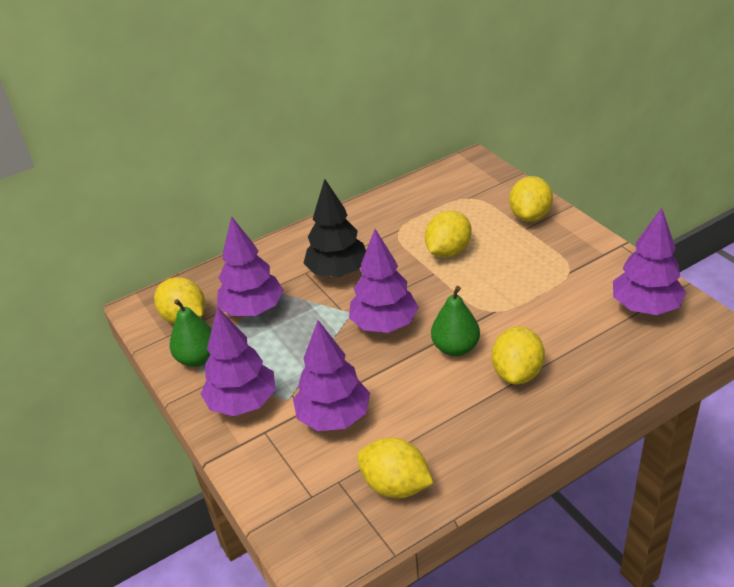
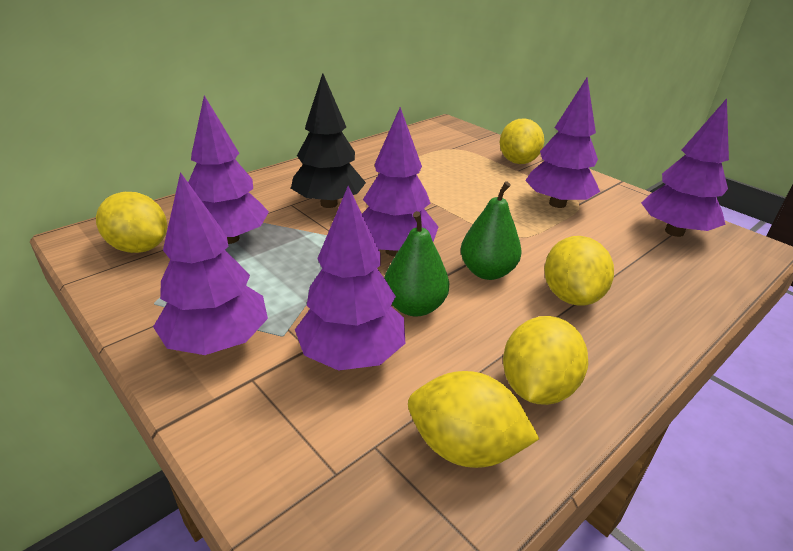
camera: 15 degrees left, 5 degrees down
(198, 358) = (154, 290): green pear -> green pear (414, 307)
(448, 251) = (446, 187): yellow lemon -> yellow lemon (537, 387)
(547, 272) = (557, 204): none -> purple tree

